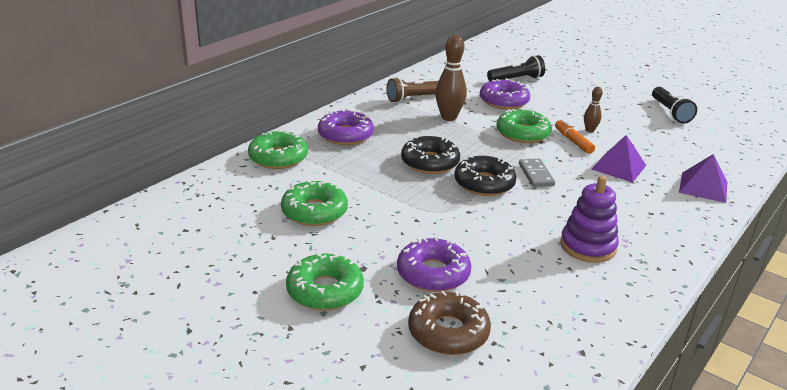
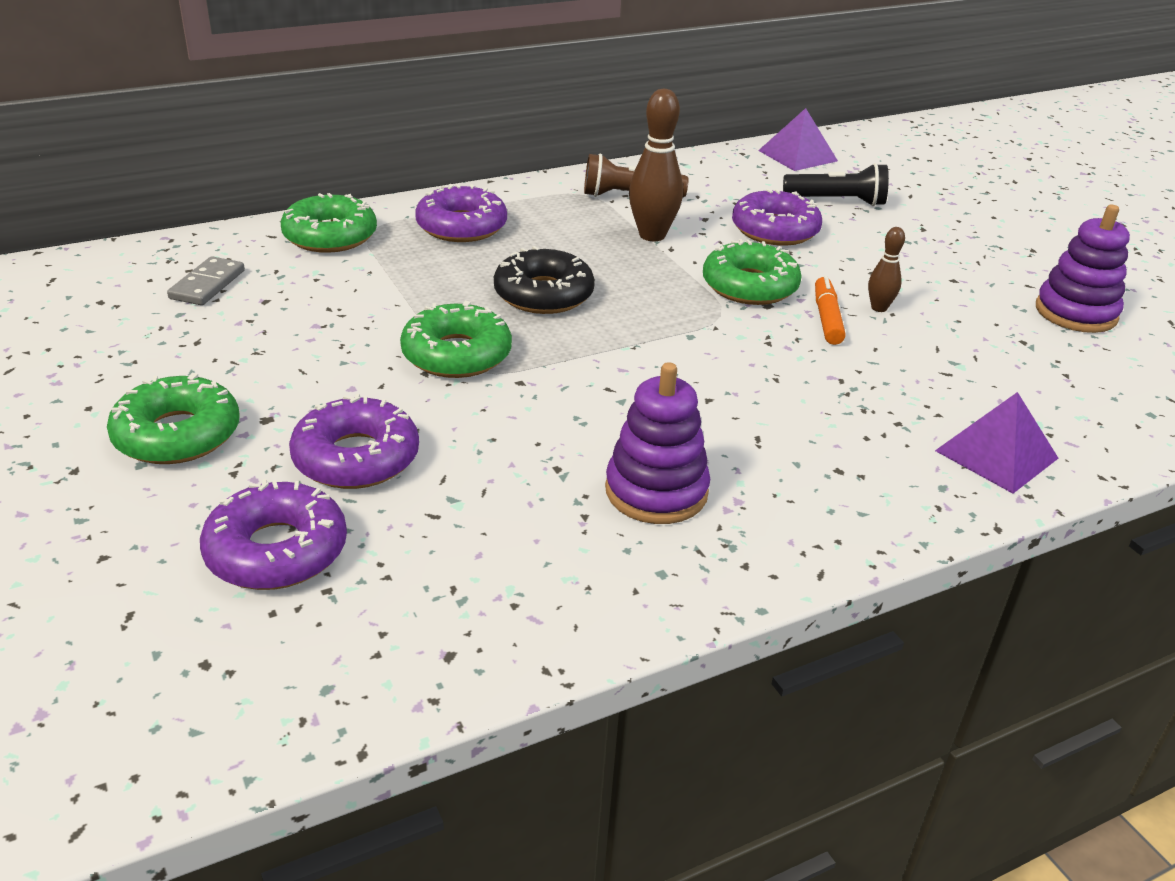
camera: 25 degrees right, 5 degrees up
(314, 211) = (292, 322): green donut -> green donut (456, 354)
(448, 332) = (277, 551): brown donut -> purple donut
(484, 183) = (594, 347): black donut -> none
(536, 175) = (698, 355): grey domino -> grey domino (207, 285)
(619, 167) = (865, 379): purple pyramid -> purple pyramid (797, 155)
(670, 112) = (1075, 313): black flashlight -> purple stacking toy

